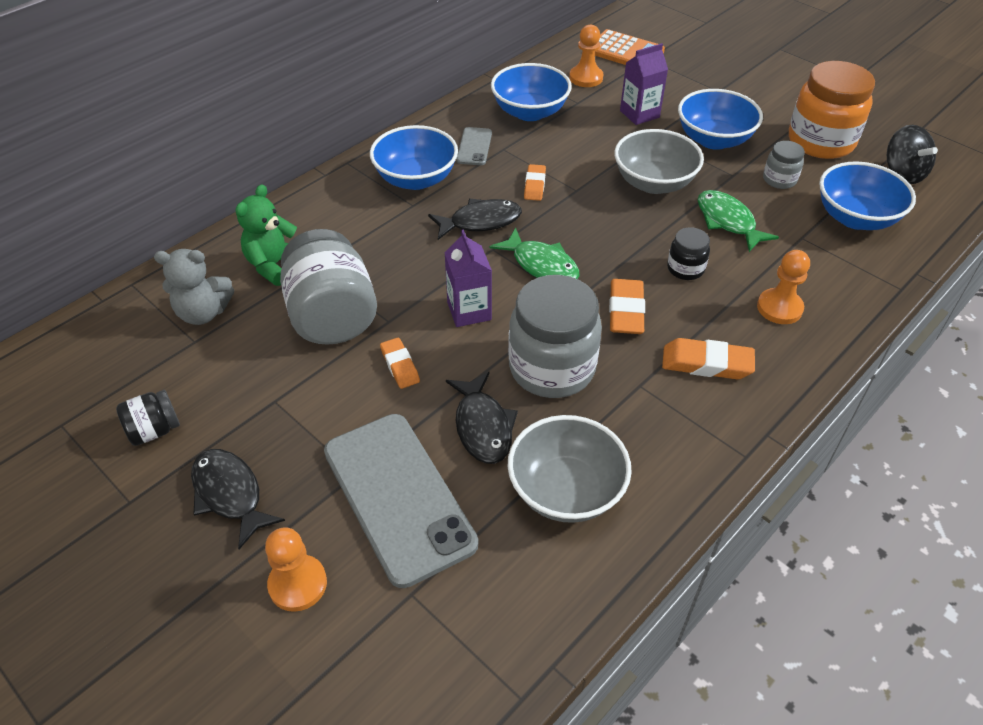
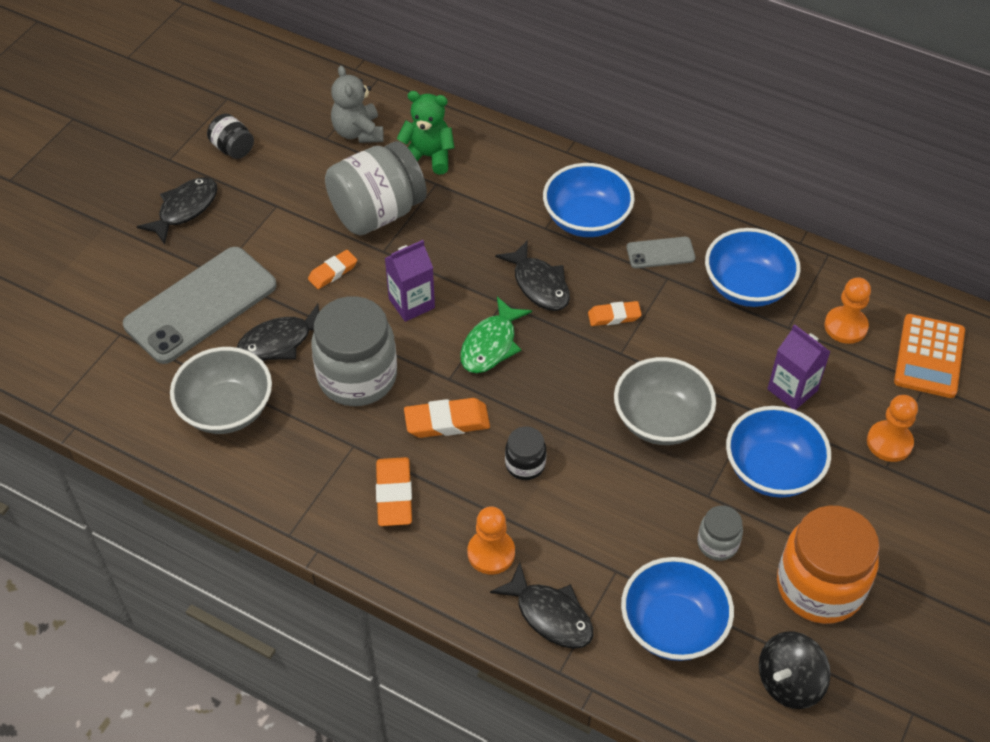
camera: 75 degrees right, 5 degrees up
(298, 584) = (118, 269): orange pawn -> orange pawn (889, 442)
(728, 221) = (618, 496): green fish -> none
(845, 283) = (550, 615): none -> black fish

